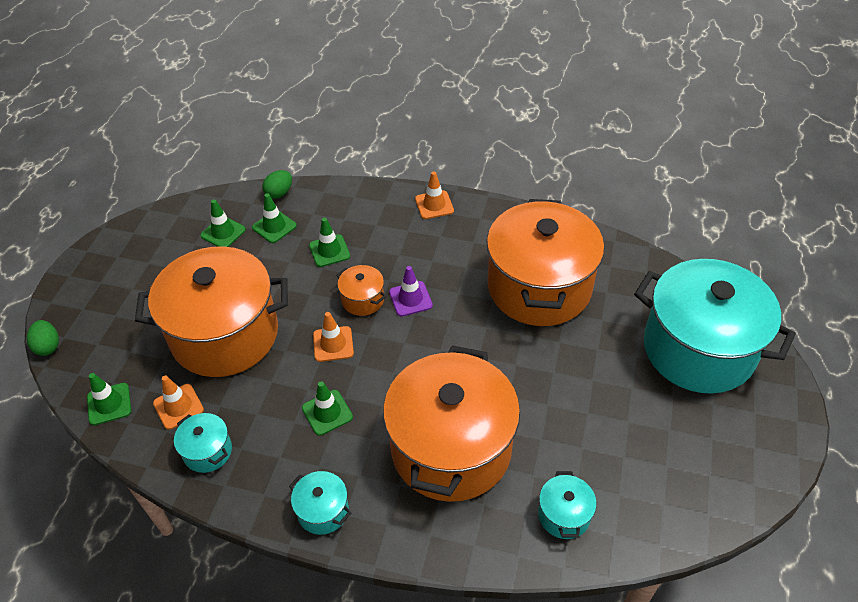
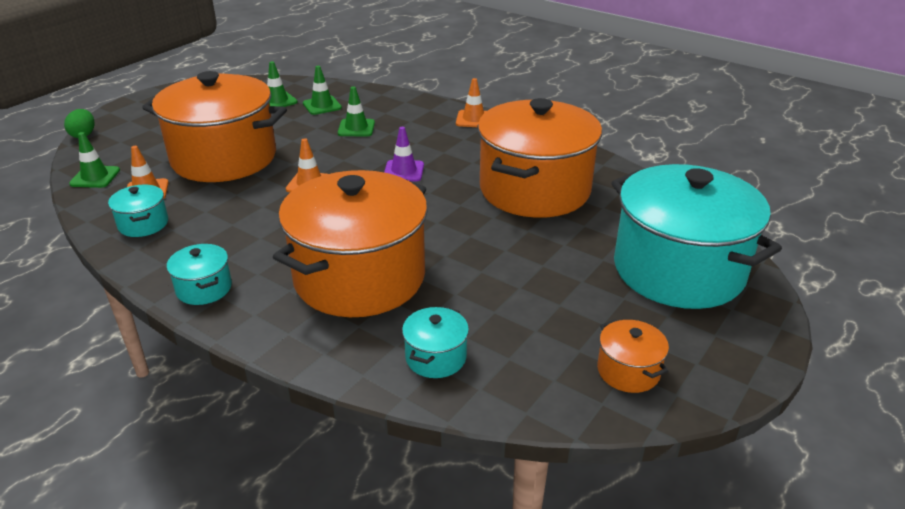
camera: 20 degrees right, 15 degrees down
(279, 193) = (343, 88): green egg -> none
(327, 412) = (266, 225): green traffic cone -> none
(363, 300) = (360, 163): orange pot -> orange pot (628, 371)

